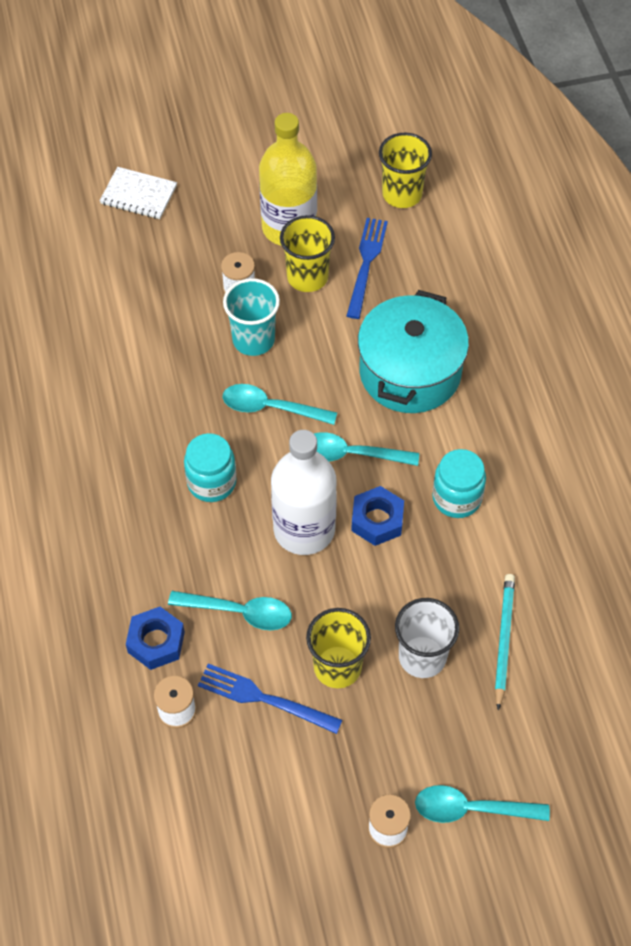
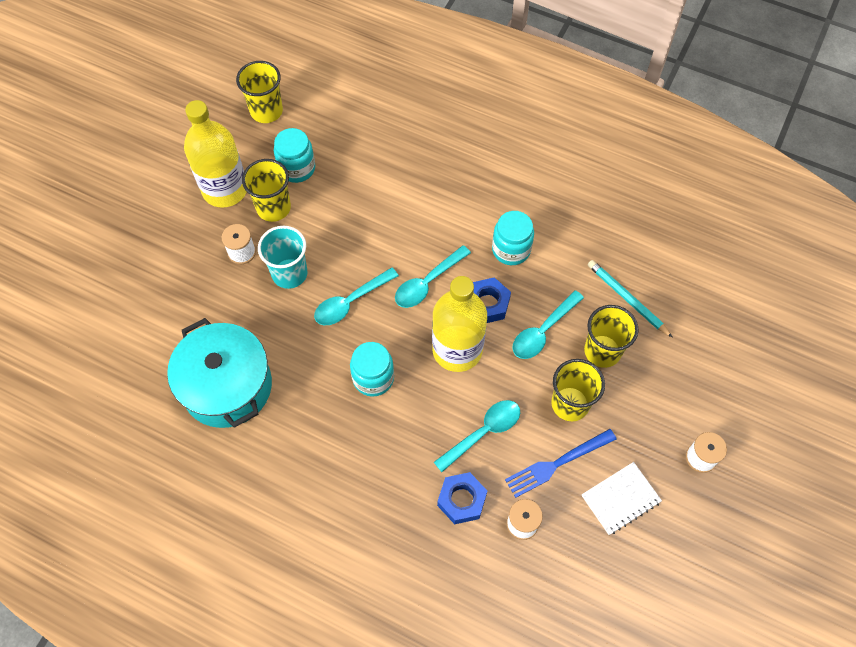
camera: 50 degrees left, 5 degrees up
(138, 195) = (103, 256): white notebook -> white notebook (620, 499)
(304, 529) = (457, 350): white bottle -> yellow bottle
(366, 263) = (297, 168): blue fork -> turquoise jar
(410, 372) = (400, 206): turquoise pot -> turquoise pot (227, 386)
(422, 657) = (602, 351): white cup -> yellow cup
(471, 809) = (723, 401): turquoise spoon -> turquoise spoon (543, 331)

